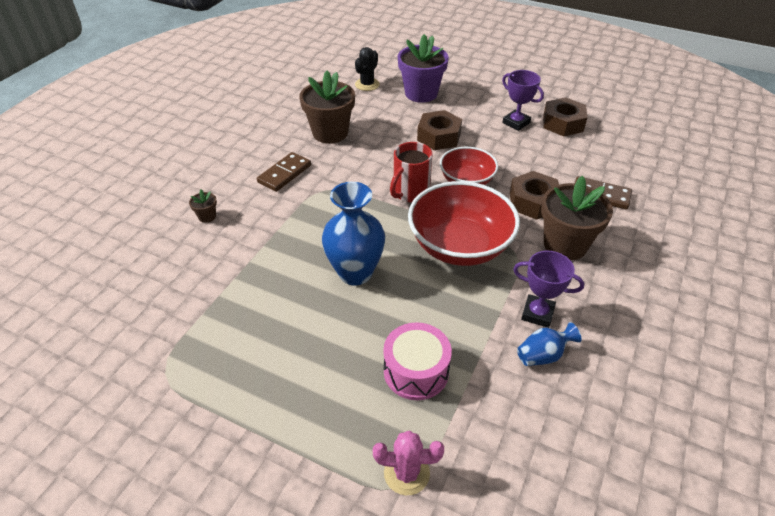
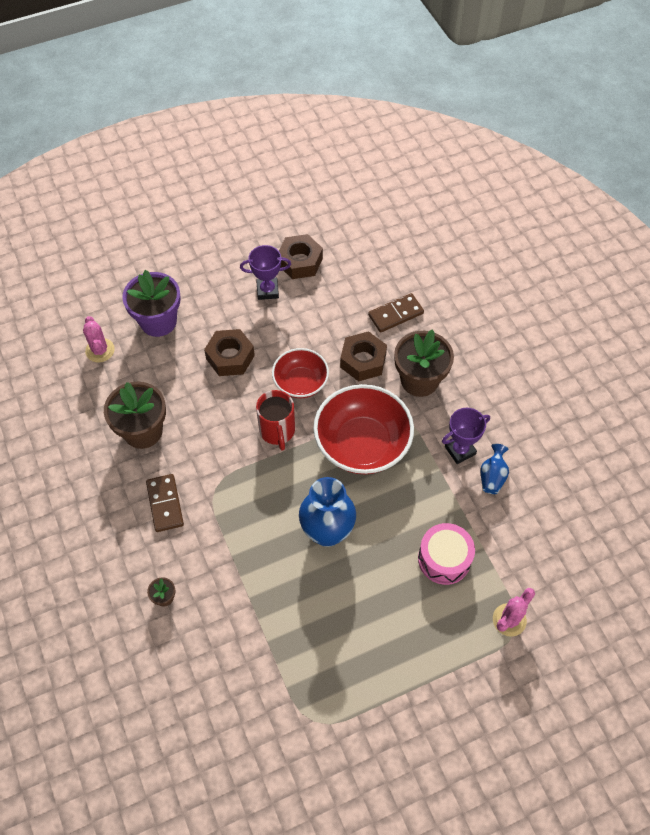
camera: 50 degrees left, 15 degrees up
(367, 84) = (100, 350): black cactus -> pink cactus

